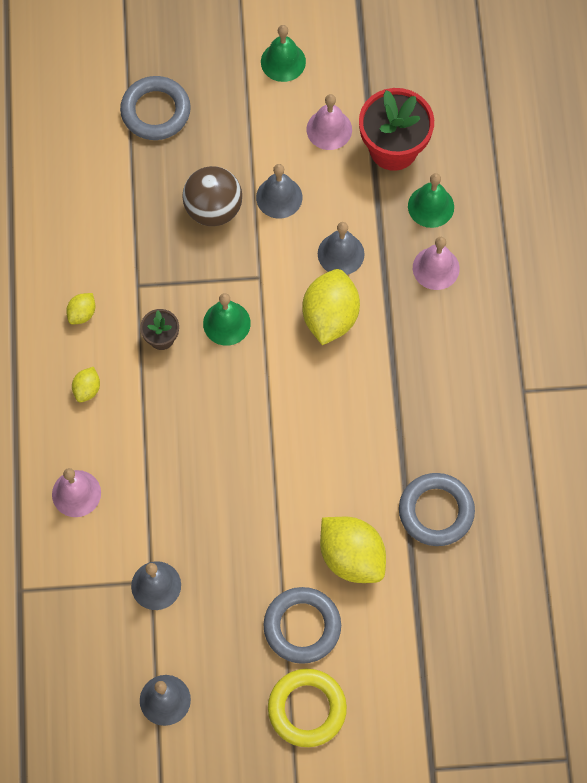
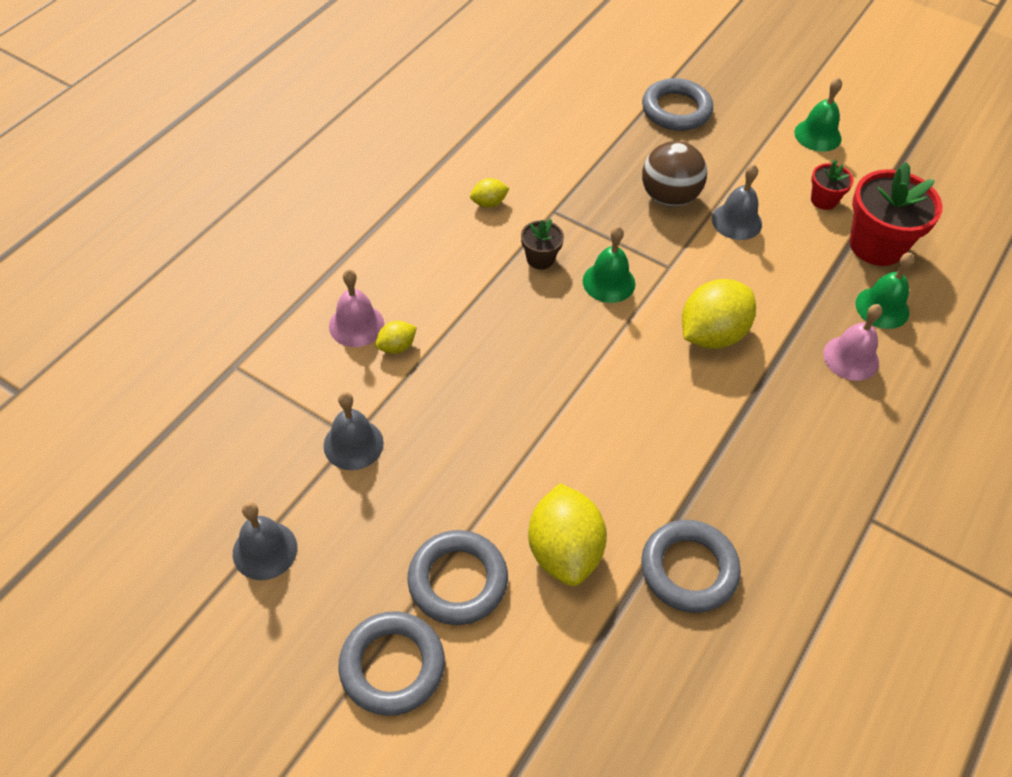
camera: 35 degrees right, 15 degrees down
(87, 389) = (441, 256): yellow lemon -> yellow lemon (396, 347)
(307, 709) = (392, 666): yellow ring -> grey ring
(329, 129) = (823, 200): pink bell -> red flower pot
(341, 254) = (762, 293): grey bell -> none

